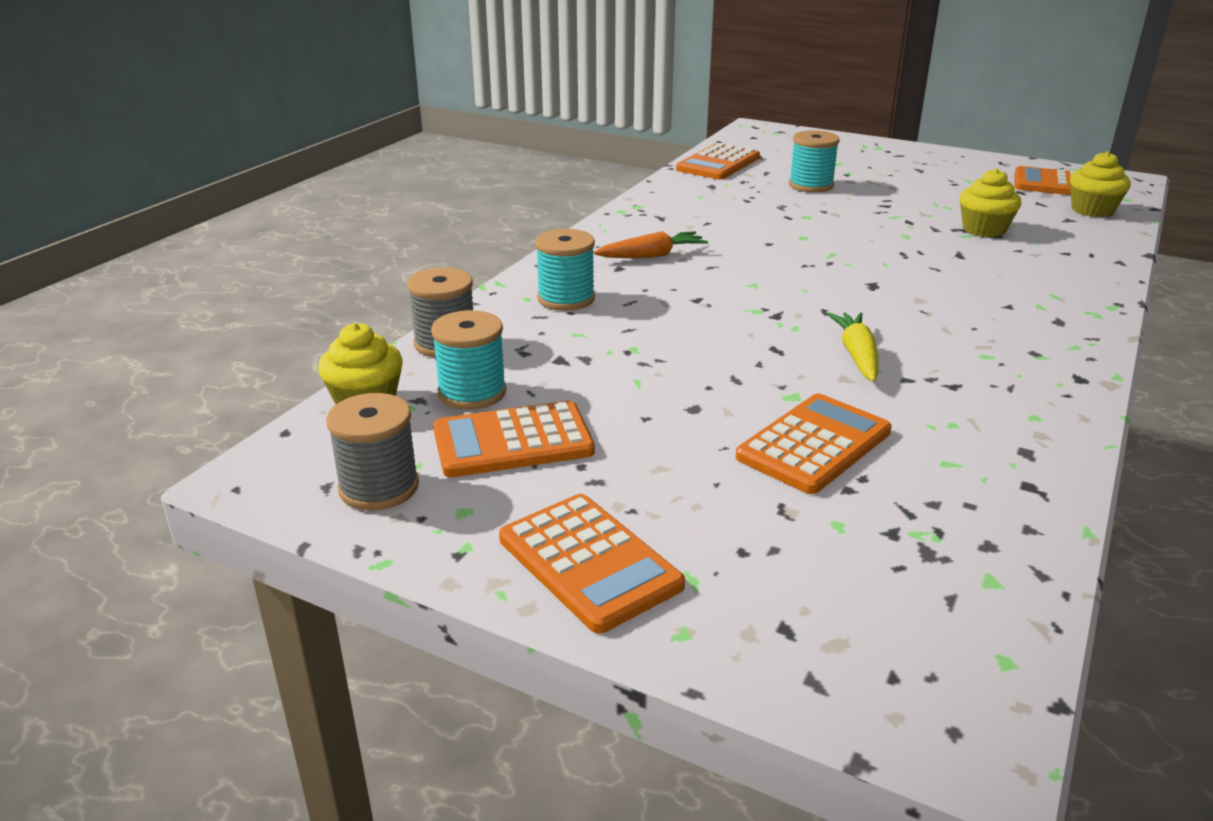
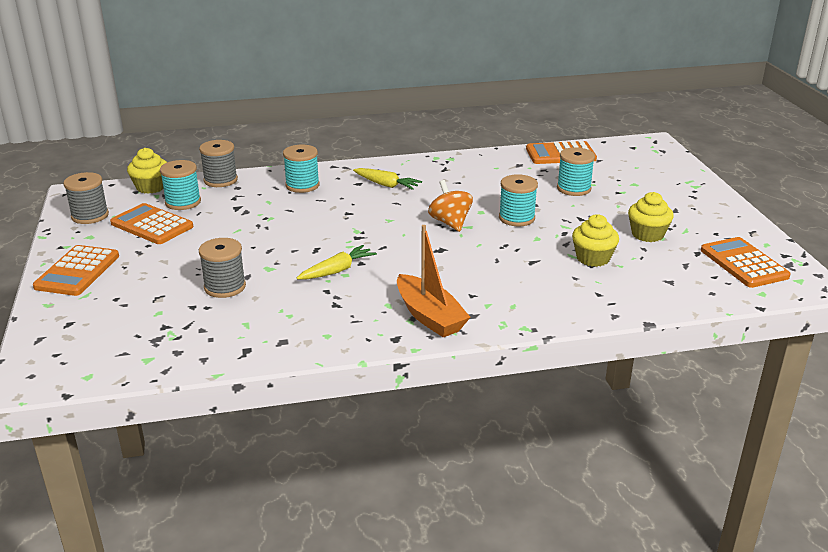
camera: 50 degrees right, 0 degrees up
(651, 256) = (386, 185): orange carrot -> yellow carrot
(810, 258) = (450, 223): none -> orange spinning top
(814, 444) = (225, 287): orange calculator -> grey spool
(844, 228) = (516, 218): none -> turquoise spool
(1040, 343) = (429, 316): none -> orange boat
(1092, 210) = (707, 285): yellow cupcake -> yellow cupcake (647, 234)

